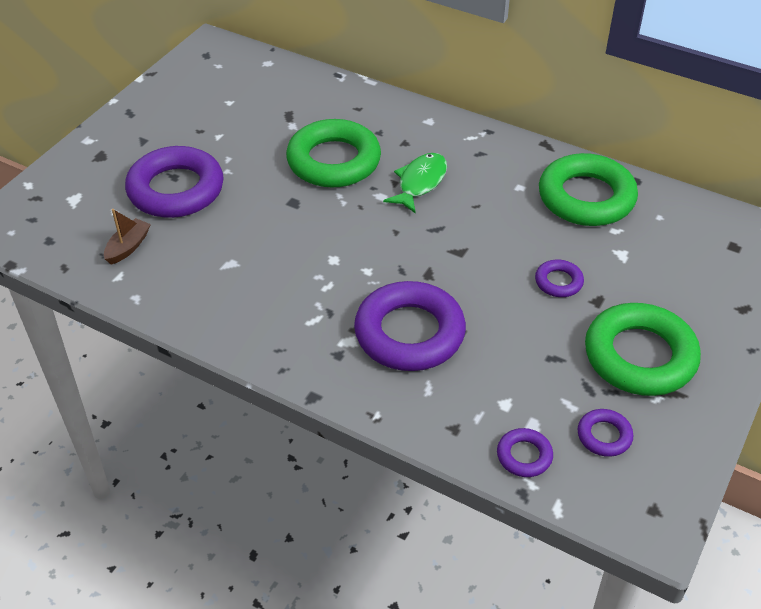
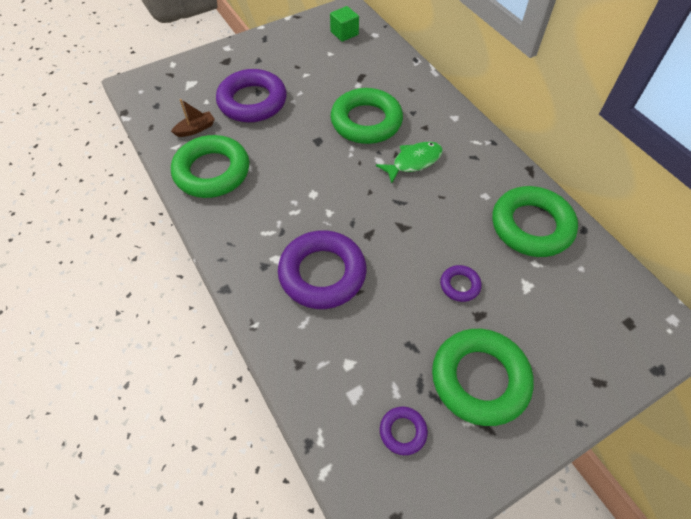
camera: 30 degrees right, 10 degrees up
(191, 285) = (212, 171): none -> green ring
(228, 73) = (344, 33): none -> green cube
(524, 456) = (331, 414): purple ring -> none

